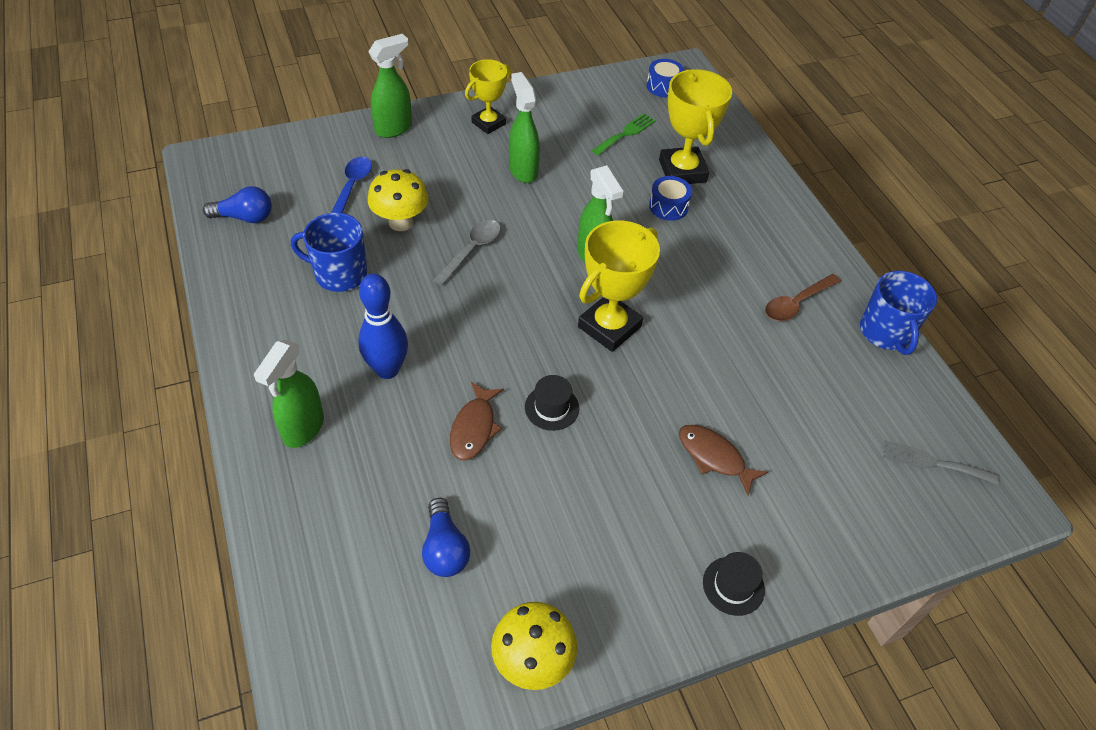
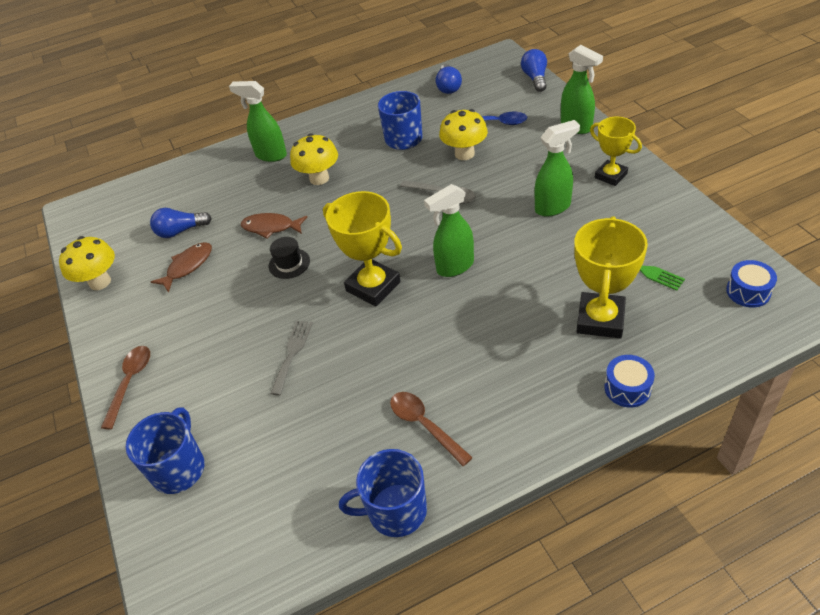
camera: 95 degrees right, 5 degrees down
(277, 140) = (535, 78): none -> blue light bulb
(387, 369) = (319, 178): blue bowling pin -> yellow mushroom
(668, 206) = (539, 312): blue drum -> blue drum (627, 388)
(682, 171) = (600, 319): yellow trophy -> yellow trophy turned 60 degrees counterclockwise
(714, 457) = (242, 365): brown fish -> brown fish (188, 266)
(733, 586) = (130, 382): black hat -> brown spoon
(855, 515) = (179, 468): none -> blue mug
(933, 462) = (228, 543): grey fork -> grey fork (292, 353)

